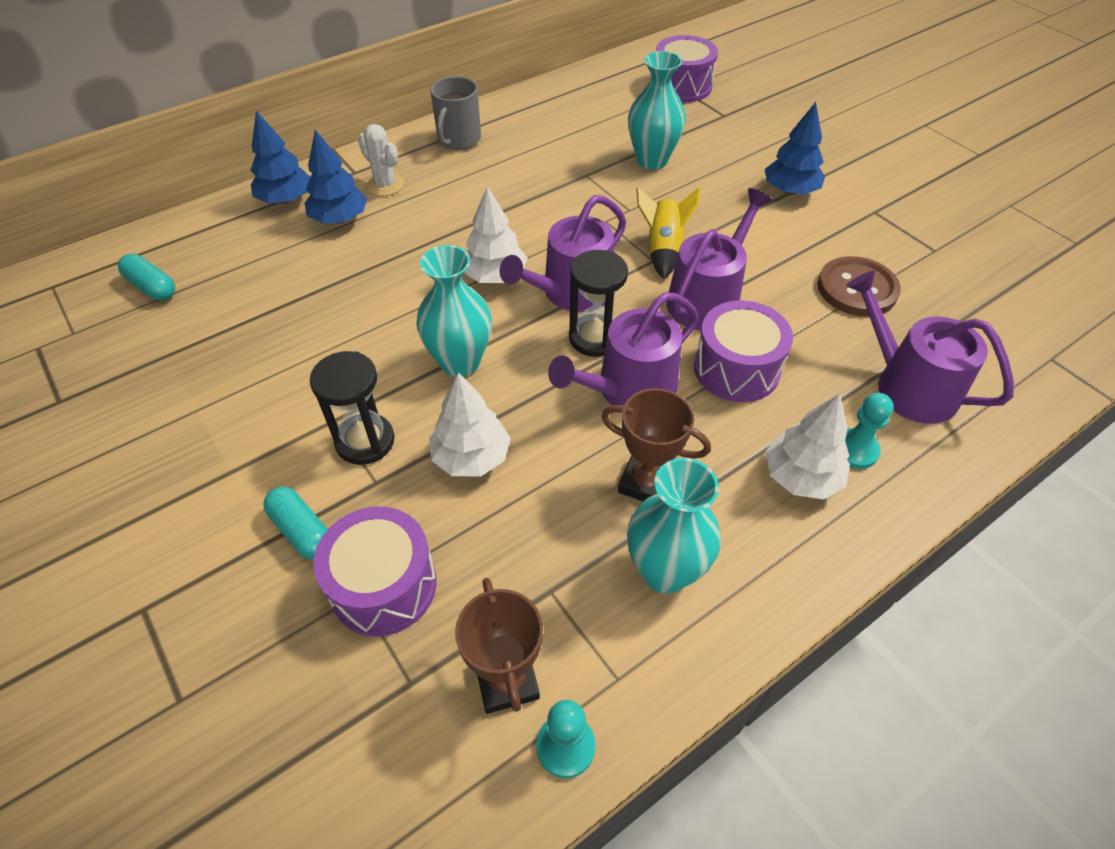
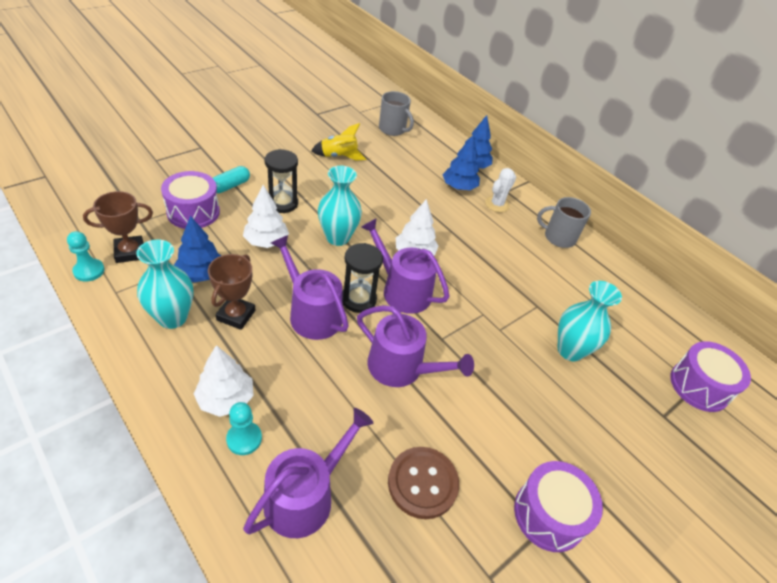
camera: 80 degrees right, 5 degrees down
(152, 287) = (392, 129): turquoise capsule -> grey mug
(663, 249) = (455, 346): yellow rocket -> yellow rocket (339, 156)
(736, 369) = (328, 376): purple drum -> purple drum (549, 514)
(790, 191) = (556, 454): blue tree -> blue tree (201, 274)

